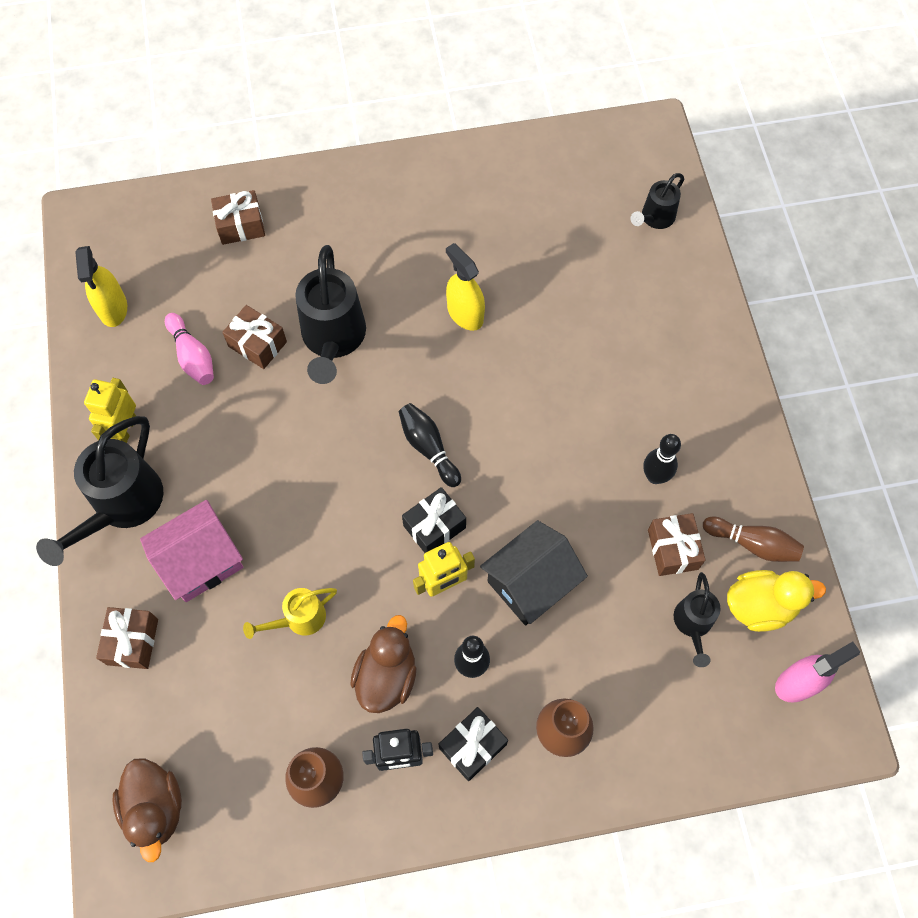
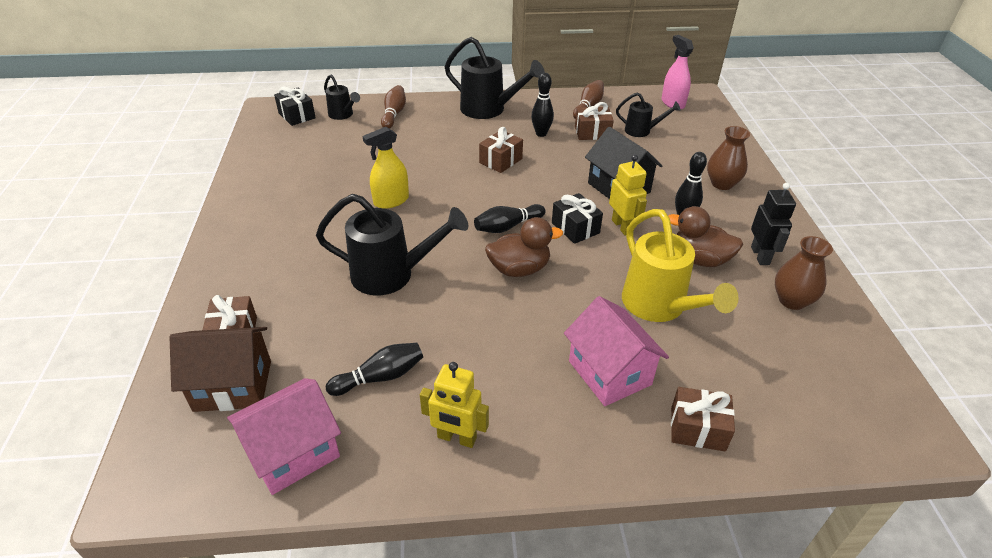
camera: 85 degrees left, 25 degrees down
(113, 308) = (293, 452): yellow spray bottle -> pink house
(122, 506) = (548, 440): black watering can -> black watering can (488, 110)
(155, 808) = (853, 409): brown duck -> brown duck (519, 269)
(181, 244) = (233, 386): none -> brown house
(193, 356) = (380, 377): pink bowling pin -> black bowling pin
(257, 344) = (381, 326): brown gift -> brown gift (500, 161)
(299, 619) = (659, 306): yellow watering can -> yellow watering can, size x1.82
(472, 746) = (742, 221): black gift -> black gift (297, 115)
(670, 278) = (394, 114): none -> brown bowling pin
(760, 606) = (627, 109): yellow duck -> none

